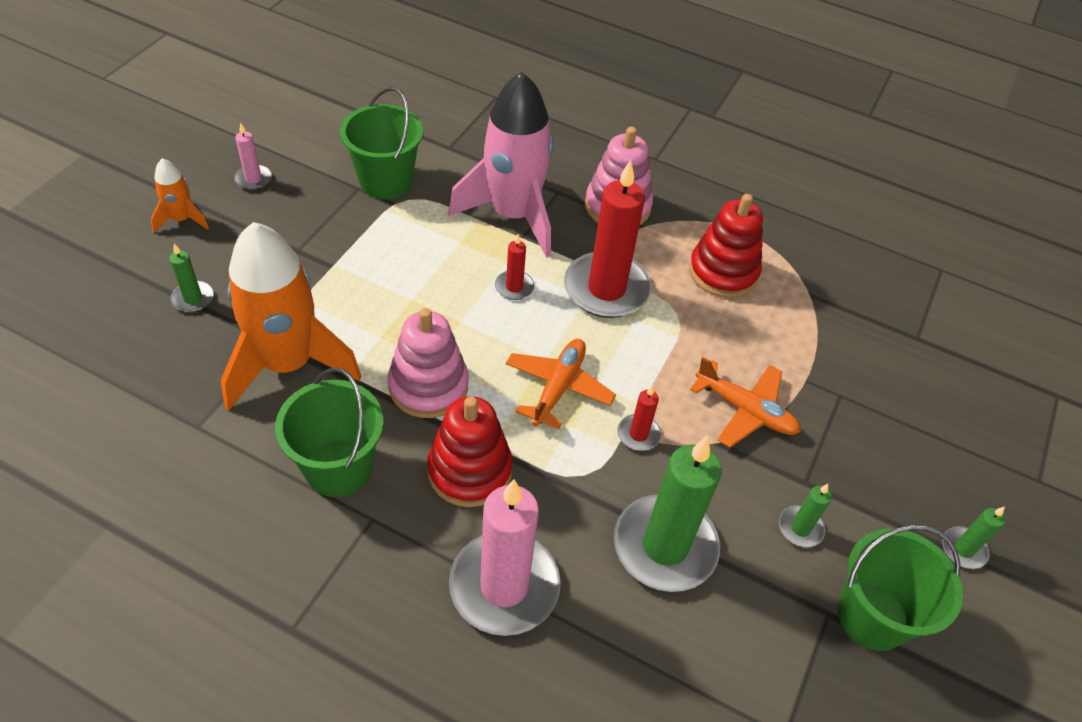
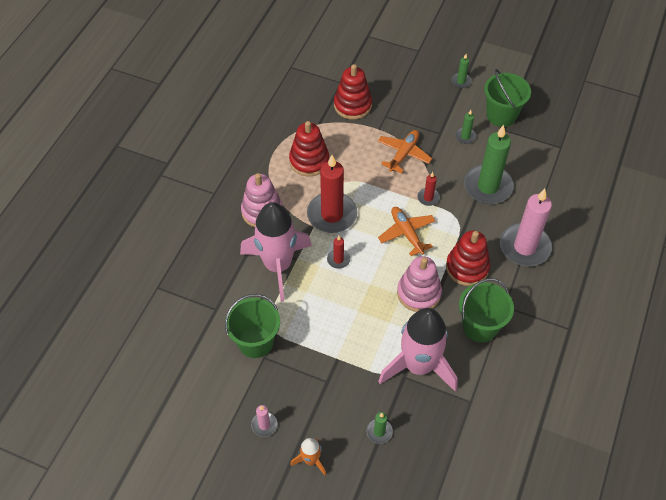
camera: 90 degrees left, 5 degrees up
(287, 364) = (418, 366): orange rocket -> pink rocket
(558, 387) = (406, 233): orange plane -> orange plane turned 45 degrees clockwise
(861, 347) = (352, 105): none -> red stacking toy

